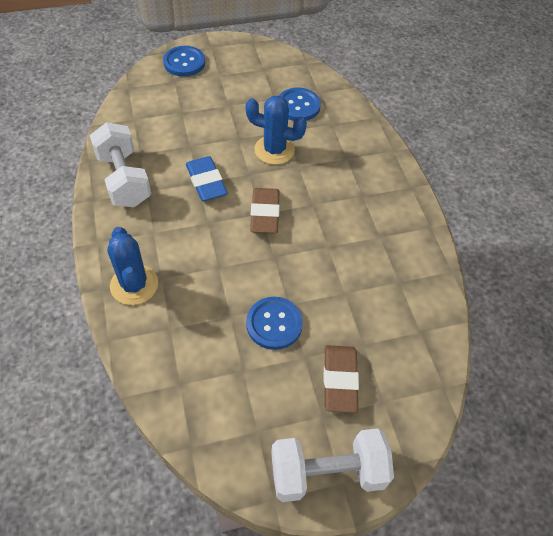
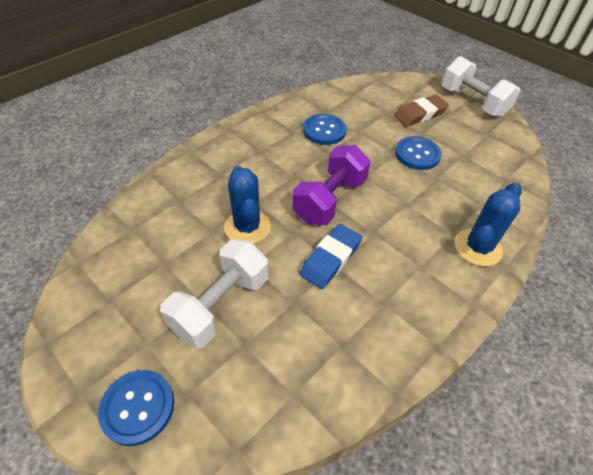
camera: 120 degrees left, 5 degrees down
(124, 179) = (388, 335): white dumbbell -> white dumbbell (221, 305)
(265, 214) = (329, 200): brown eraser -> purple dumbbell
(298, 106) = (165, 236): blue button -> blue button (324, 130)

